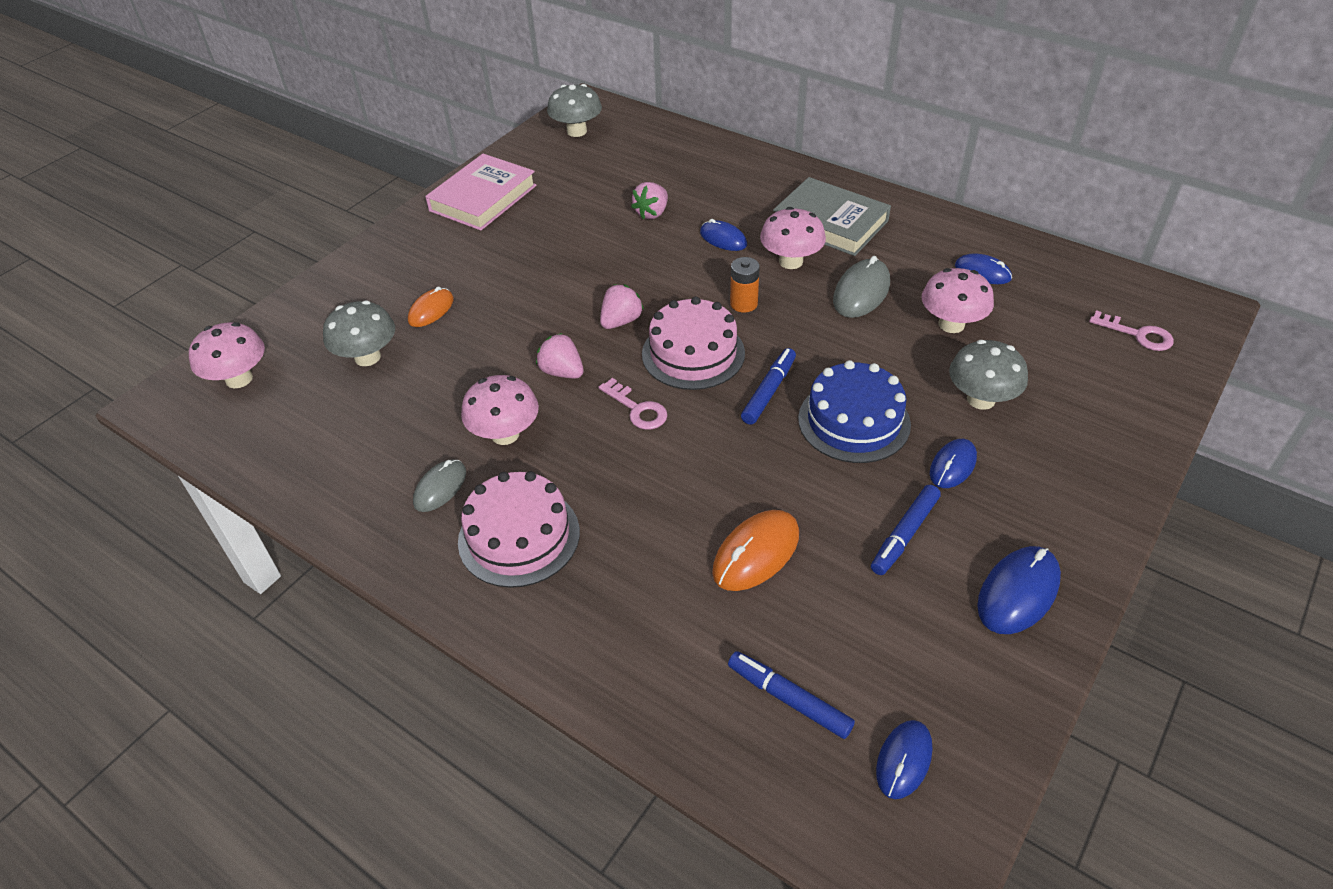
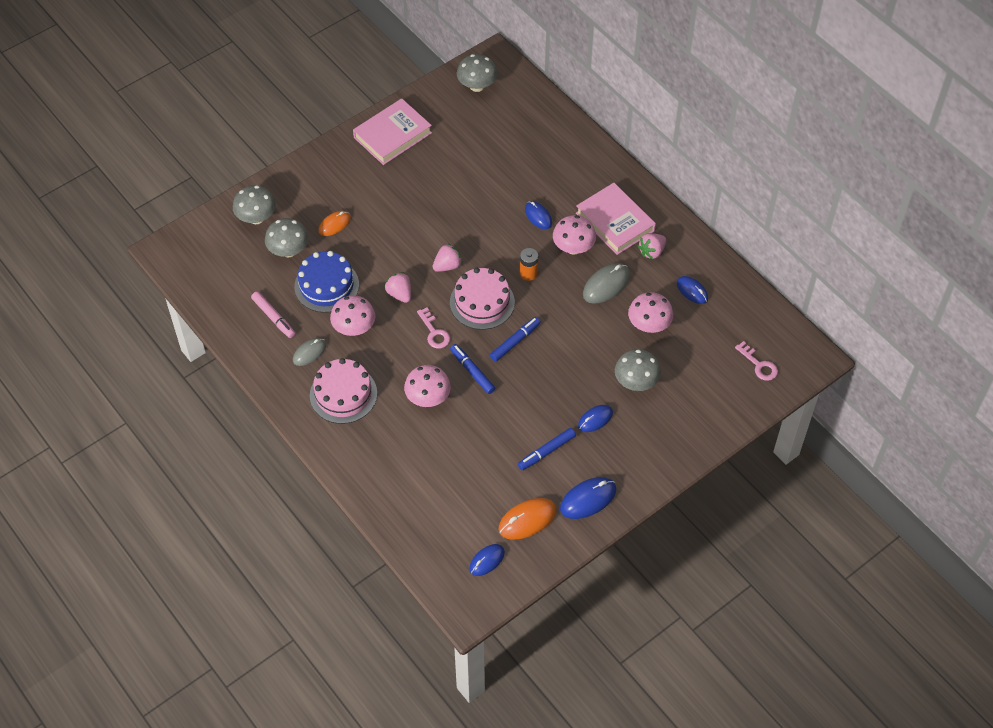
camera: 15 degrees right, 10 degrees up
(239, 379) = (211, 246): pink mushroom -> pink mushroom (428, 398)
(306, 328) = (256, 218): none -> grey mushroom
(365, 451) = (273, 317): none -> pink marker
(652, 213) = (500, 180): pink strawberry -> pink strawberry (652, 251)
(756, 553) = (463, 439): orange mouse -> orange mouse (527, 520)
(789, 699) = (446, 518): blue marker -> blue marker (472, 371)
(830, 223) = (615, 222): grey book -> pink book
(854, 421) = (554, 375): blue cake -> blue cake (326, 285)

